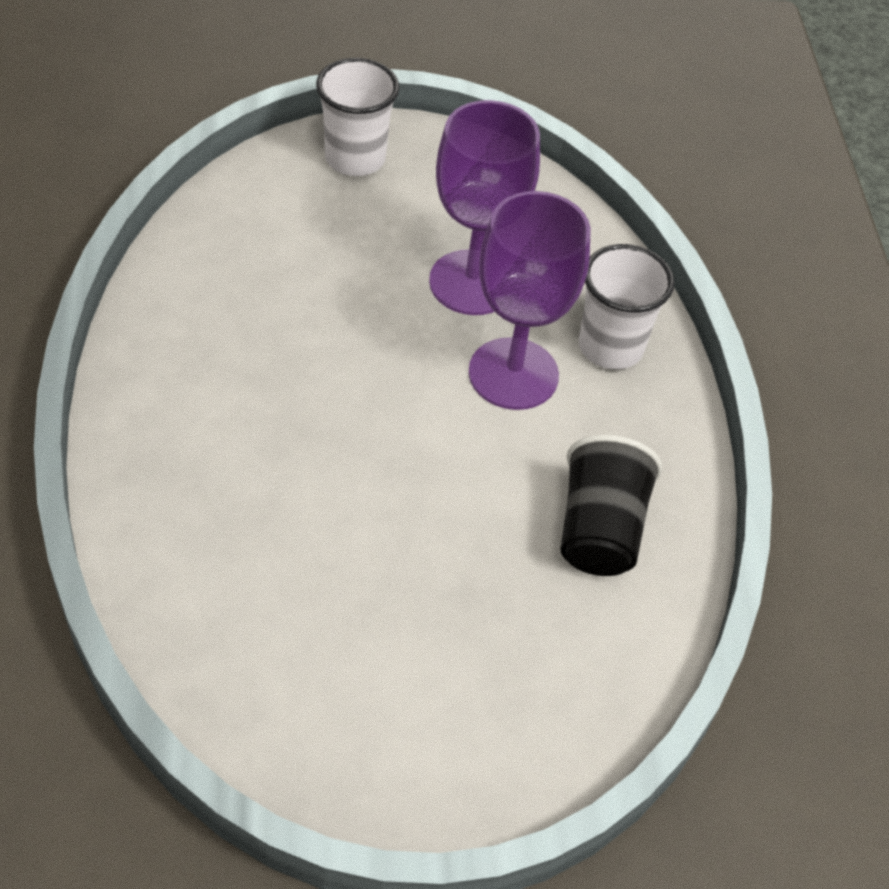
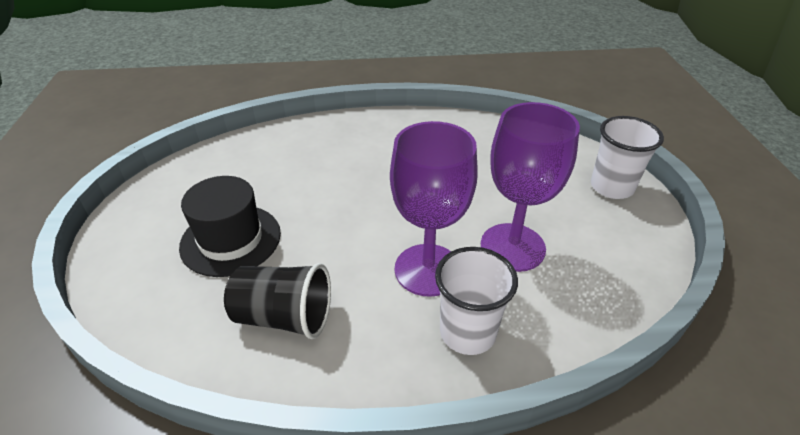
camera: 95 degrees right, 10 degrees down
(454, 615) = (231, 240): none -> black hat

